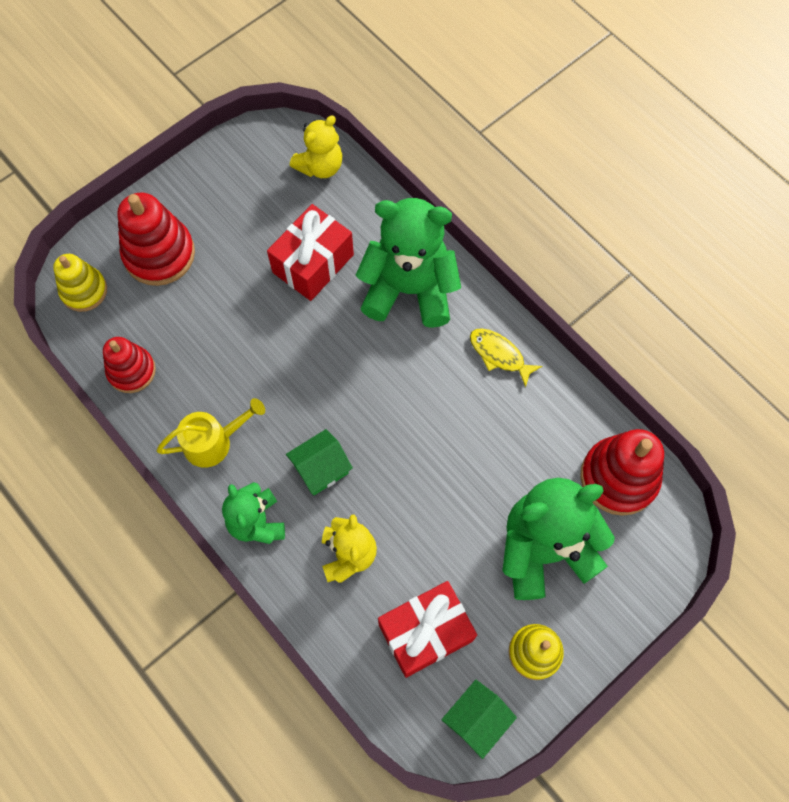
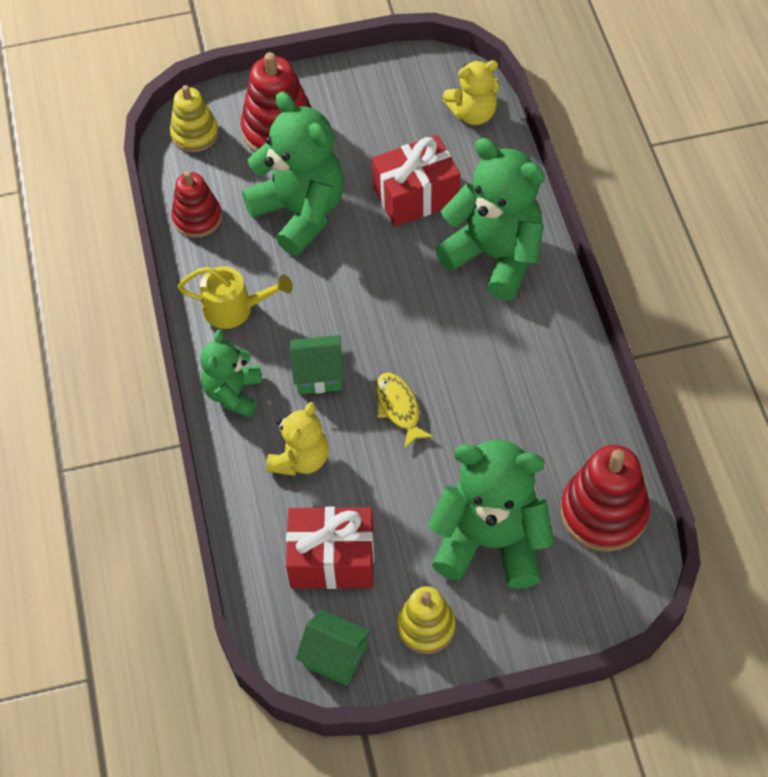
camera: 30 degrees right, 10 degrees down
(221, 324) = (300, 212): none -> green teddy bear
(476, 719) = (335, 656): green house -> green house turned 45 degrees clockwise
(499, 355) = (549, 350): yellow fish -> yellow fish (399, 408)

